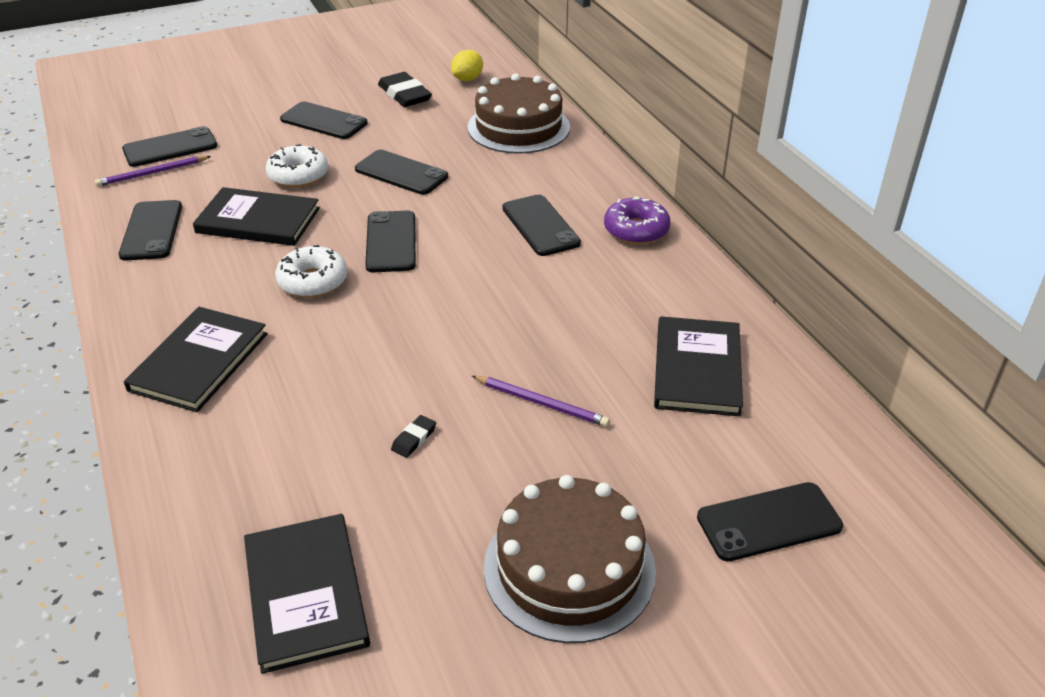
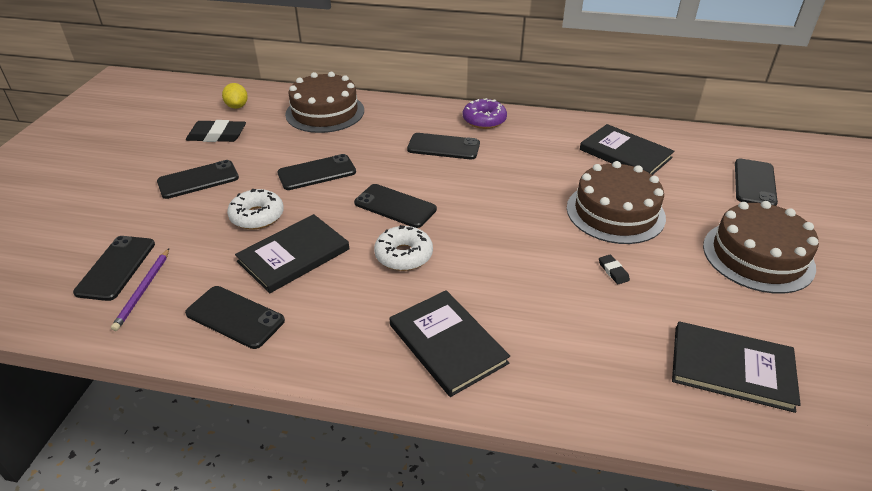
camera: 55 degrees left, 0 degrees up
(541, 403) = (615, 212): purple pencil -> brown cake

